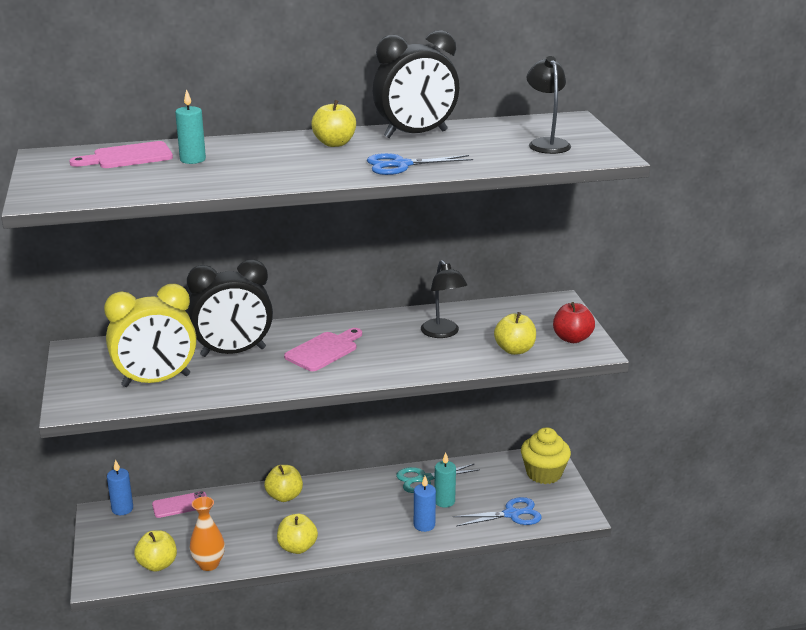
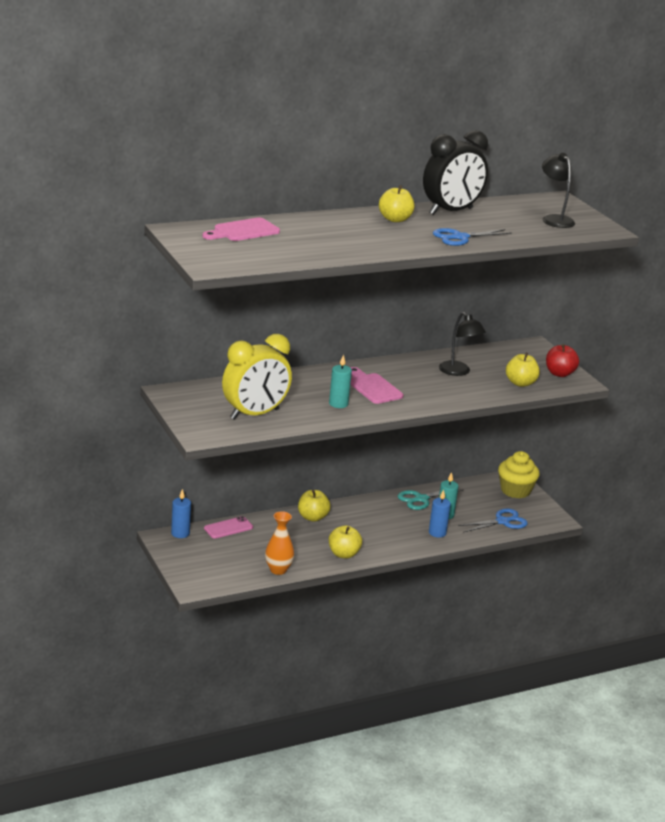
camera: 15 degrees left, 0 degrees up
(157, 565) = (236, 572): yellow apple -> none
(193, 160) = (297, 233): turquoise candle -> turquoise candle (338, 404)
(233, 352) = (301, 391): black clock -> none
(324, 350) = (373, 387): pink cutting board -> pink cutting board turned 60 degrees counterclockwise

